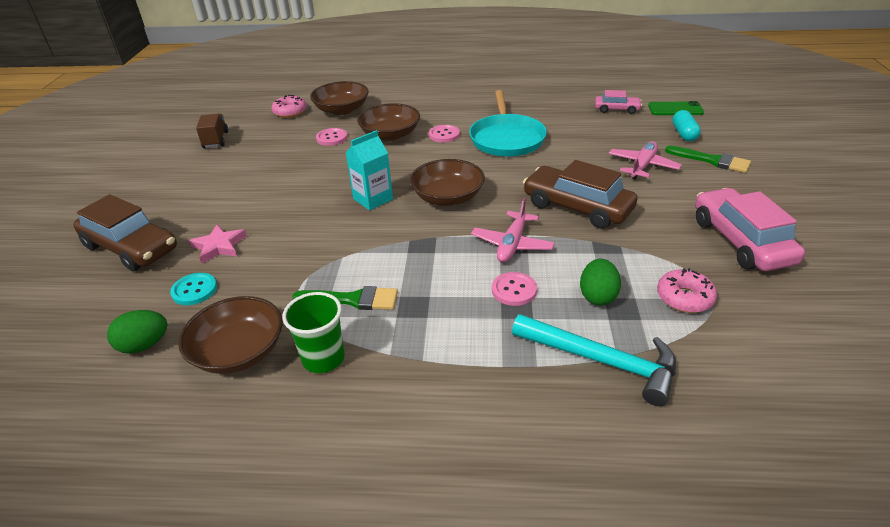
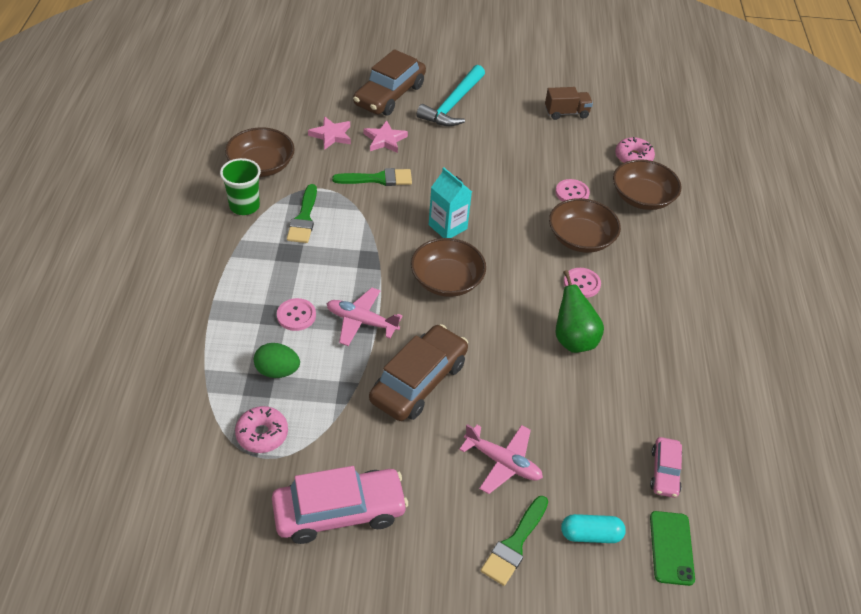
camera: 85 degrees right, 10 degrees up
(144, 345) = (278, 122): green egg -> none
(194, 290) = (331, 135): turquoise button -> pink star
(290, 247) = (378, 179): none -> green brush
(506, 138) = (573, 339): turquoise pan -> green pear
(602, 361) = (202, 359): turquoise hammer -> turquoise hammer (453, 104)

